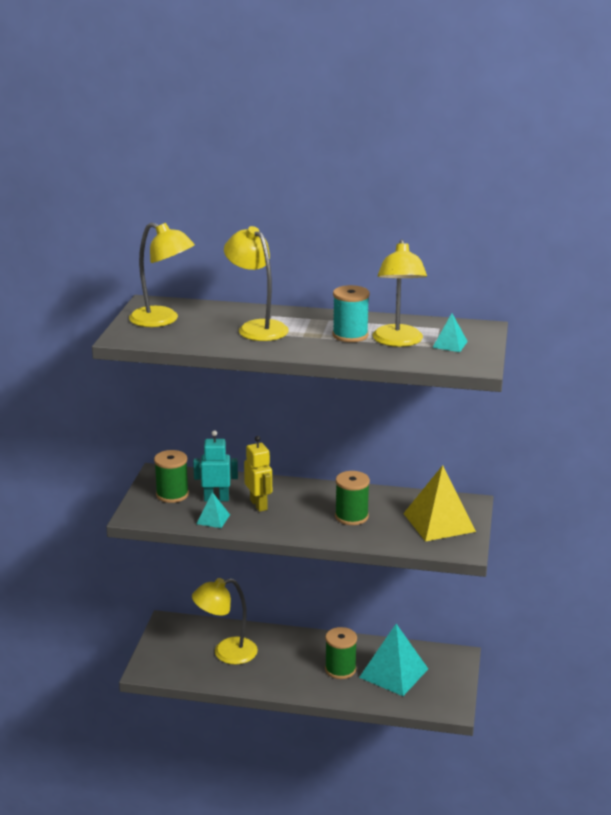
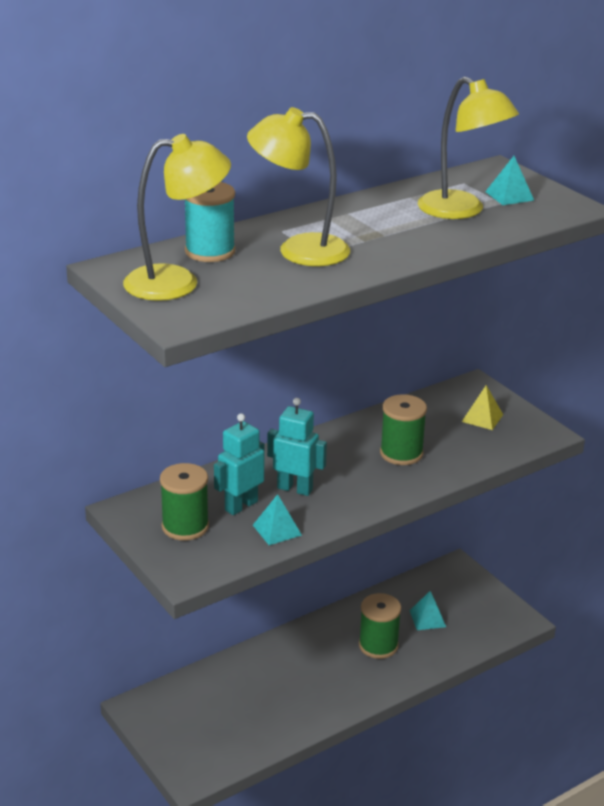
camera: 45 degrees left, 5 degrees up
(226, 653) = (248, 700): yellow lamp -> none
(259, 505) = (295, 489): yellow robot -> turquoise robot
(350, 335) = (406, 222): turquoise spool -> turquoise spool (210, 251)
(393, 673) = (427, 618): turquoise pyramid -> turquoise pyramid, size x0.48
(439, 522) = (482, 418): yellow pyramid -> yellow pyramid, size x0.48

